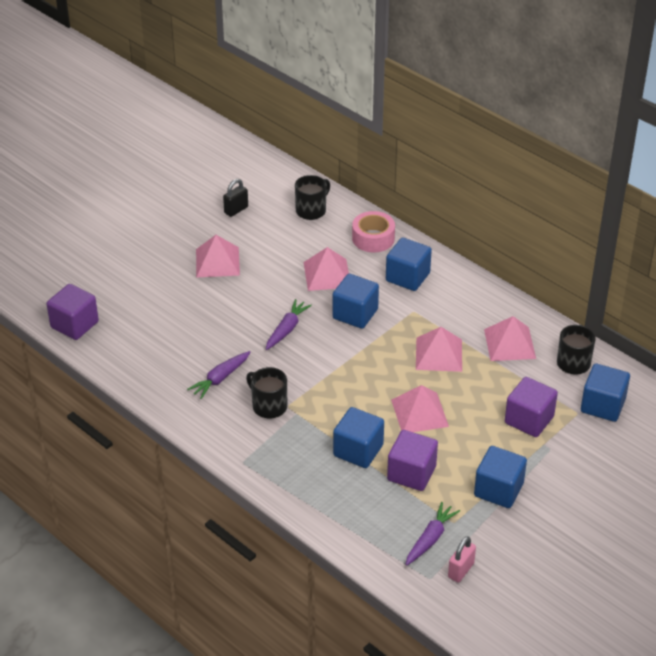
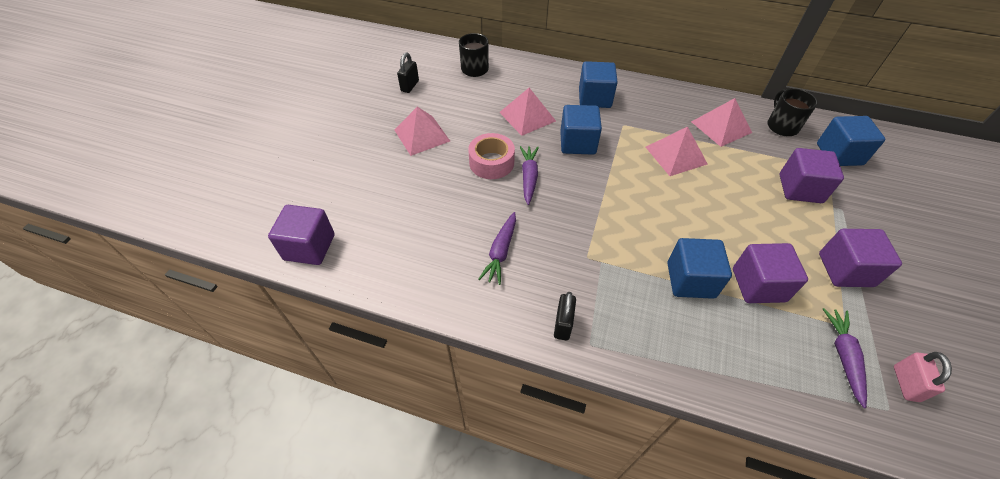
camera: 25 degrees left, 10 degrees up
(231, 443) = (563, 325): none -> black padlock
(268, 406) = (569, 264): black mug -> none
(373, 238) = (542, 76): pink tape -> pink tape (491, 162)
(419, 413) = (709, 217): pink pyramid -> none
(498, 490) = (845, 270): blue cube -> purple cube

